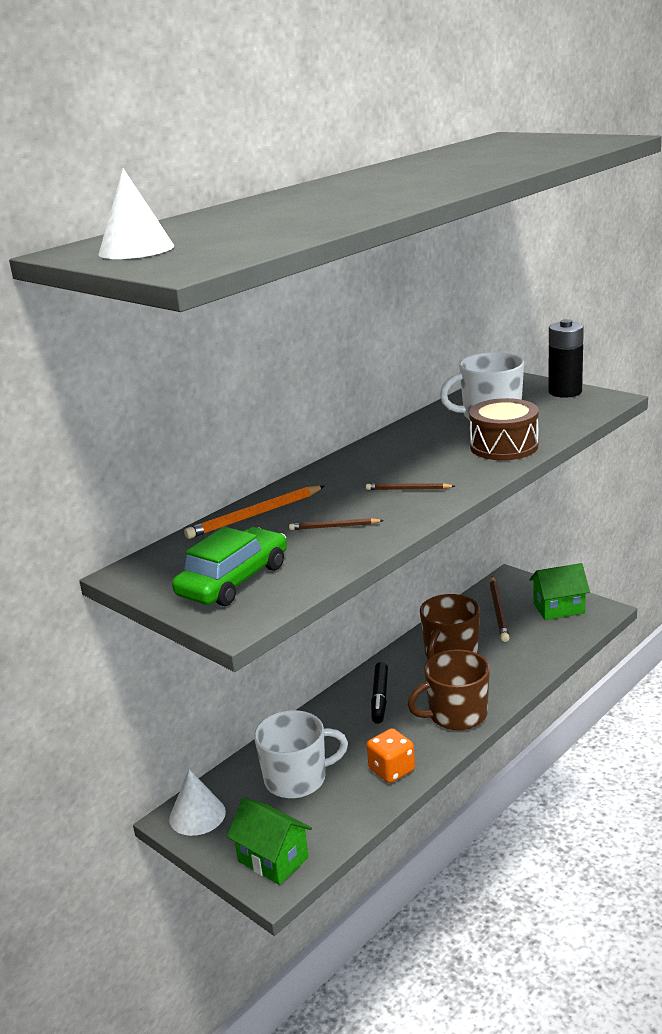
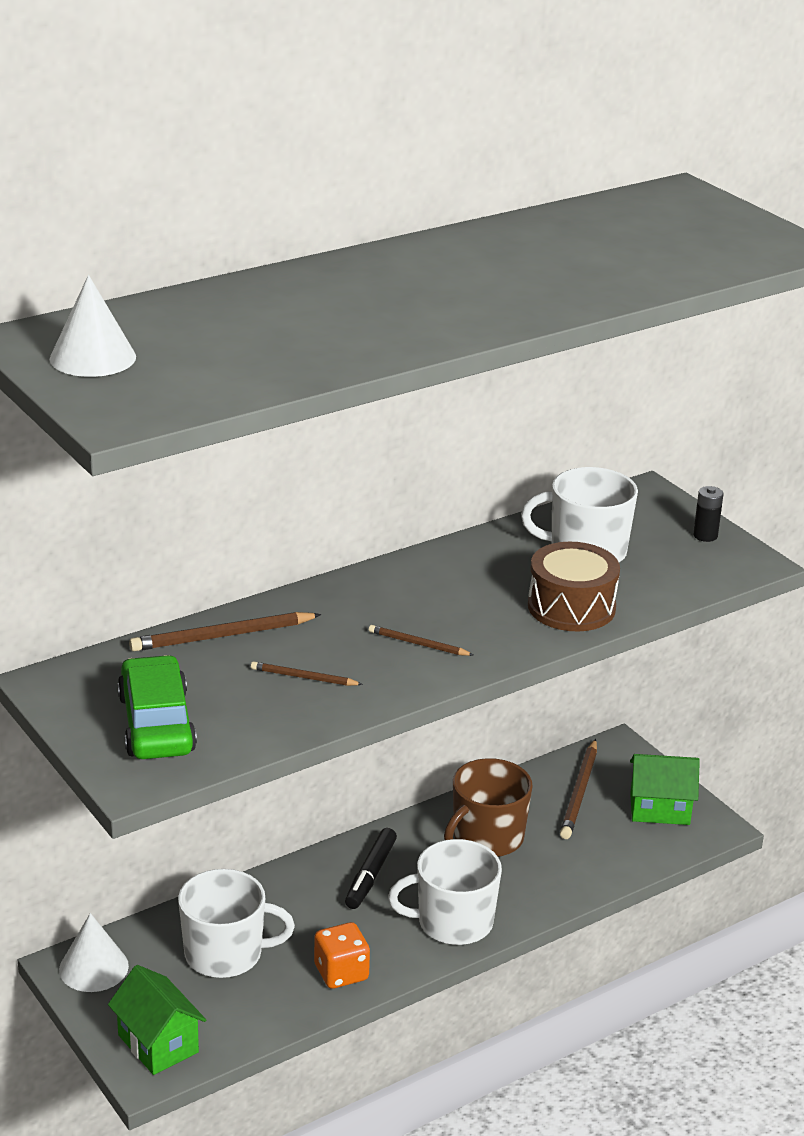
camera: 10 degrees right, 5 degrees up
(233, 580) = (156, 724): green car -> green car turned 60 degrees counterclockwise
(255, 515) = (222, 636): orange pencil -> brown pencil
(456, 715) = (453, 922): brown mug -> white mug
(565, 392) = (705, 535): black battery -> black battery, size x0.54

